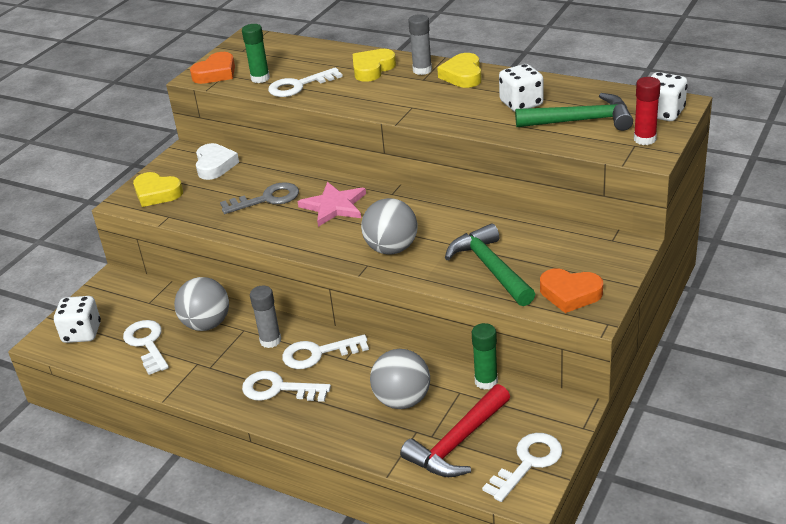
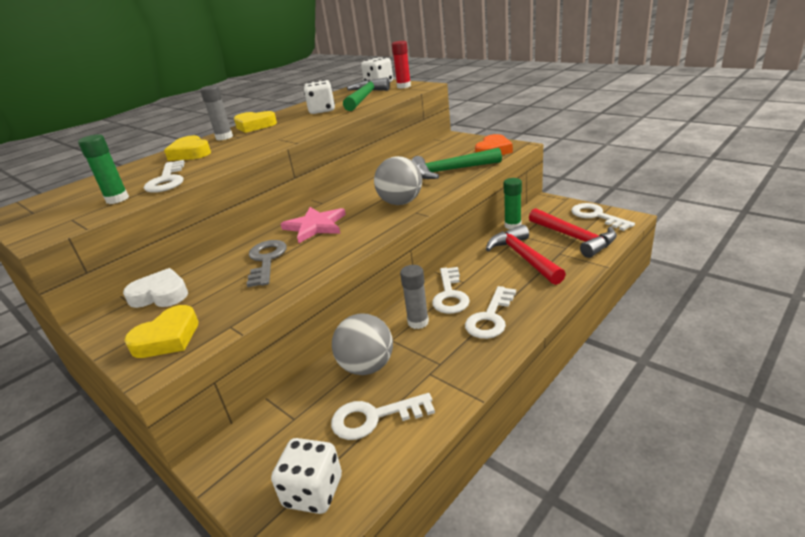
camera: 75 degrees left, 5 degrees down
(216, 73) = (57, 224): orange heart -> none
(402, 400) = (523, 257): grey ball -> red hammer

